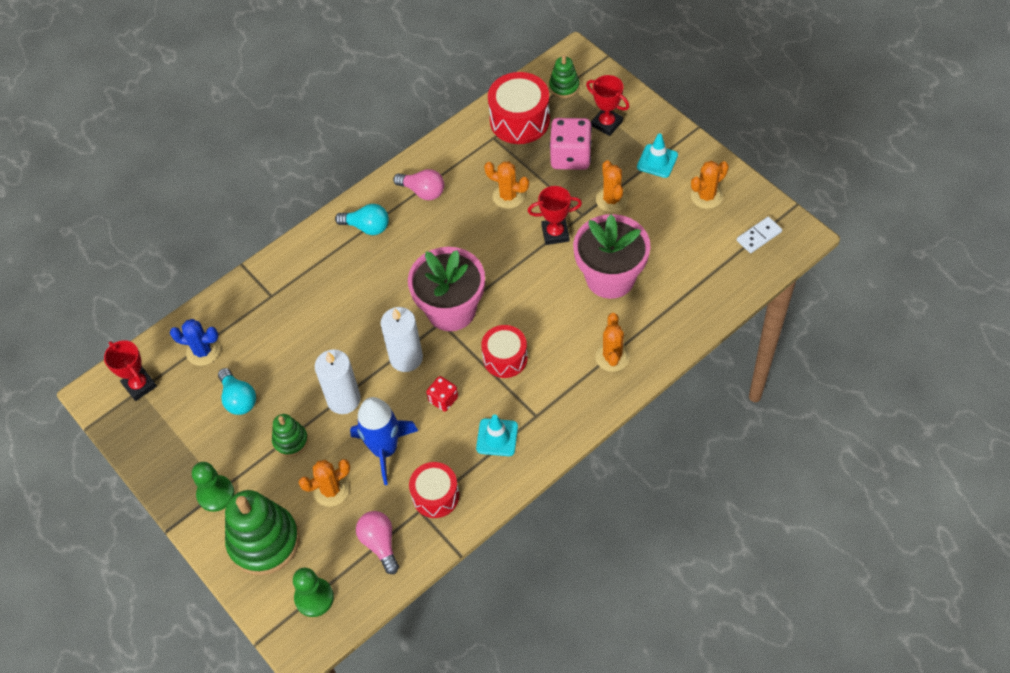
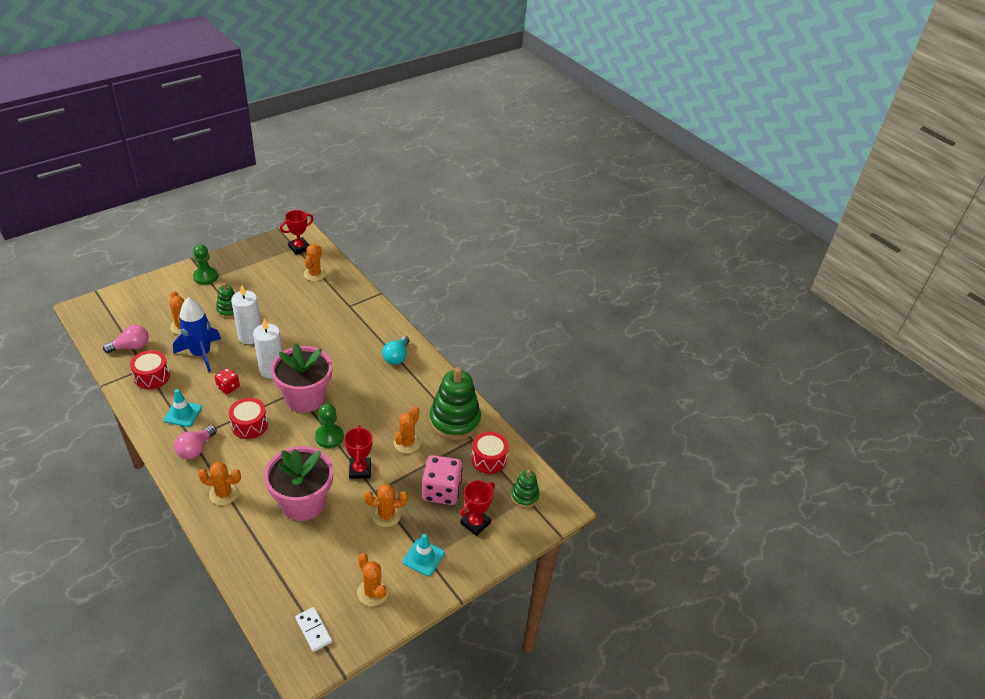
camera: 85 degrees right, 15 degrees down
(203, 351) = (315, 274): blue cactus -> orange cactus
(238, 399) = (271, 288): turquoise light bulb -> none
(264, 541) = (161, 296): green stacking toy -> green stacking toy (454, 420)
(314, 598) = (110, 315): green pawn -> green pawn (329, 437)
(423, 191) = (423, 390): pink light bulb -> pink light bulb (196, 449)
(519, 120) = (488, 459): red drum -> red drum, size x0.66

